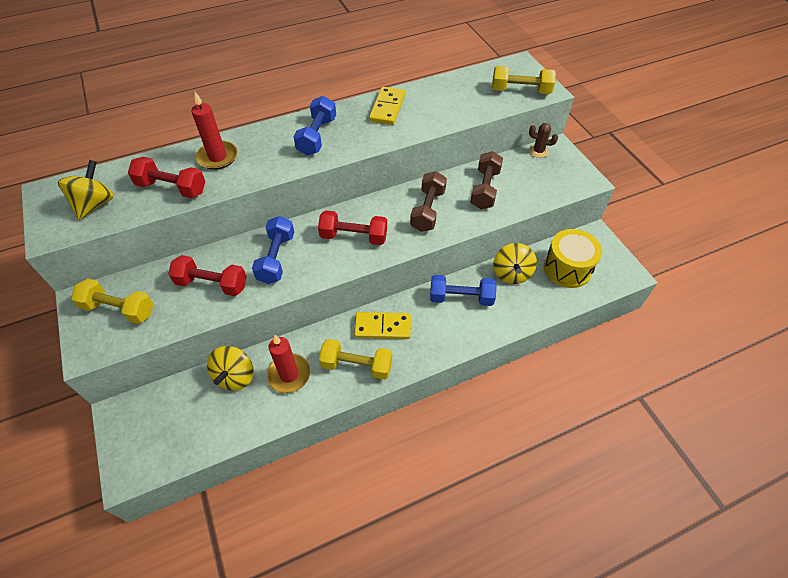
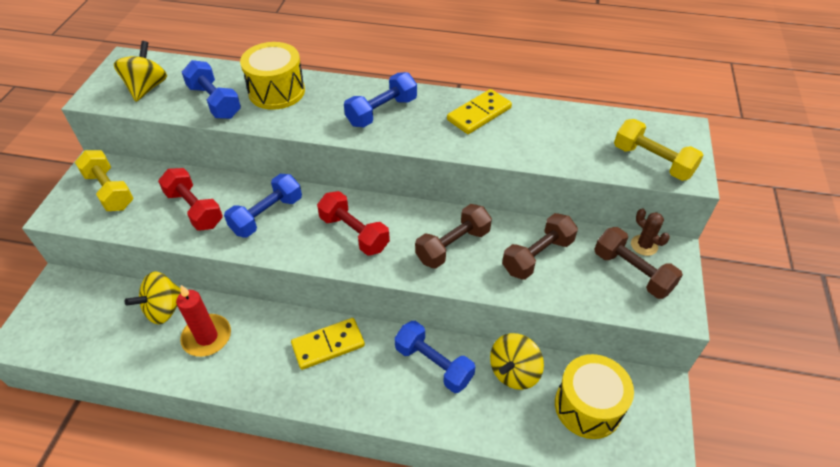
camera: 35 degrees right, 5 degrees down
(95, 204) = (147, 88): yellow spinning top -> yellow spinning top turned 45 degrees counterclockwise
(172, 188) = (214, 102): red dumbbell -> blue dumbbell
(217, 157) = (276, 91): red candle -> yellow drum
(356, 365) = (270, 368): yellow dumbbell -> none
(382, 327) = (328, 345): yellow domino -> yellow domino turned 60 degrees counterclockwise
(545, 170) = (632, 272): none -> brown dumbbell

